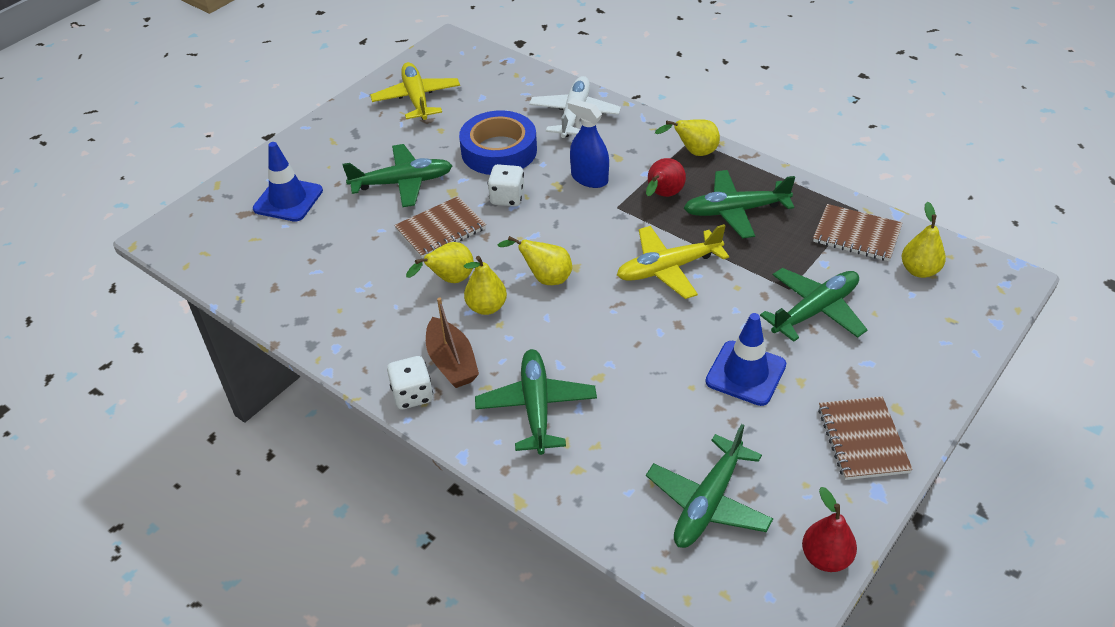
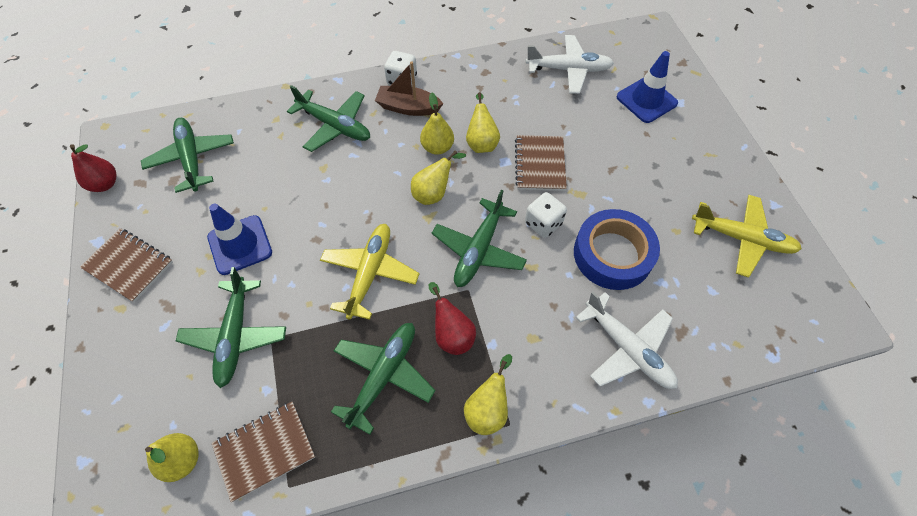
camera: 125 degrees right, 15 degrees up
(282, 269) = (569, 70): none -> white plane
(402, 183) = (616, 170): green plane -> green plane (478, 250)
(589, 179) = (520, 295): blue spray bottle -> none

